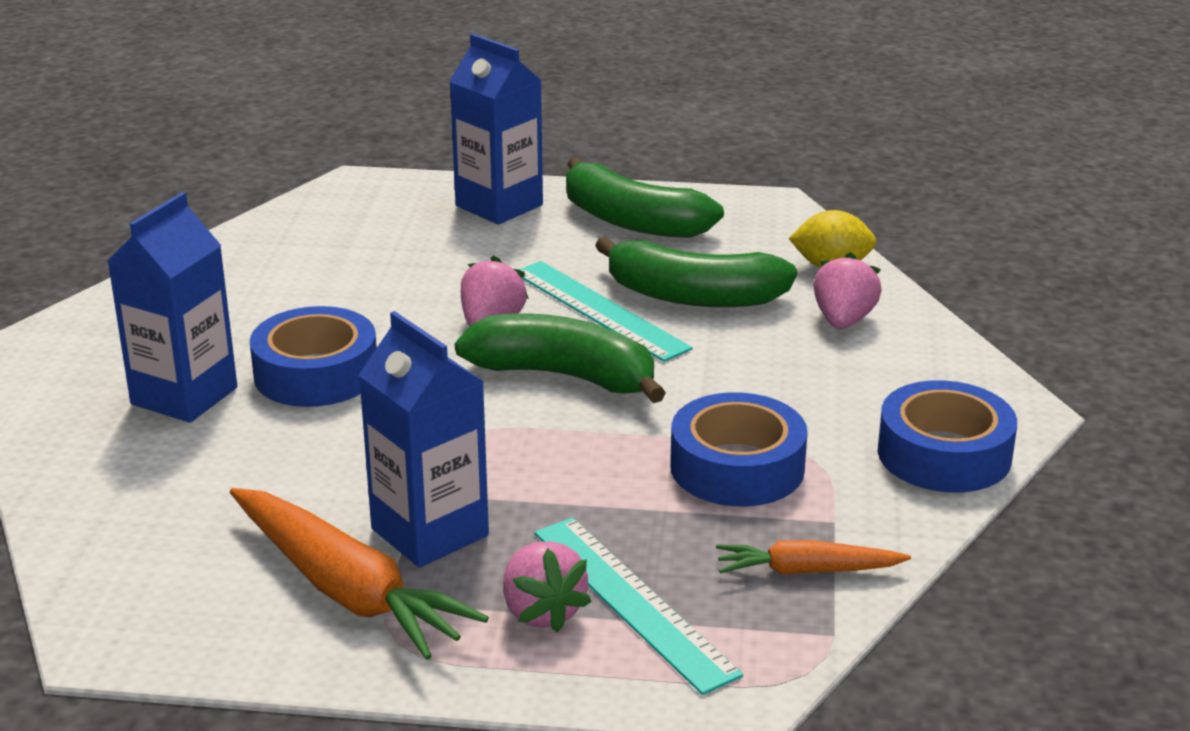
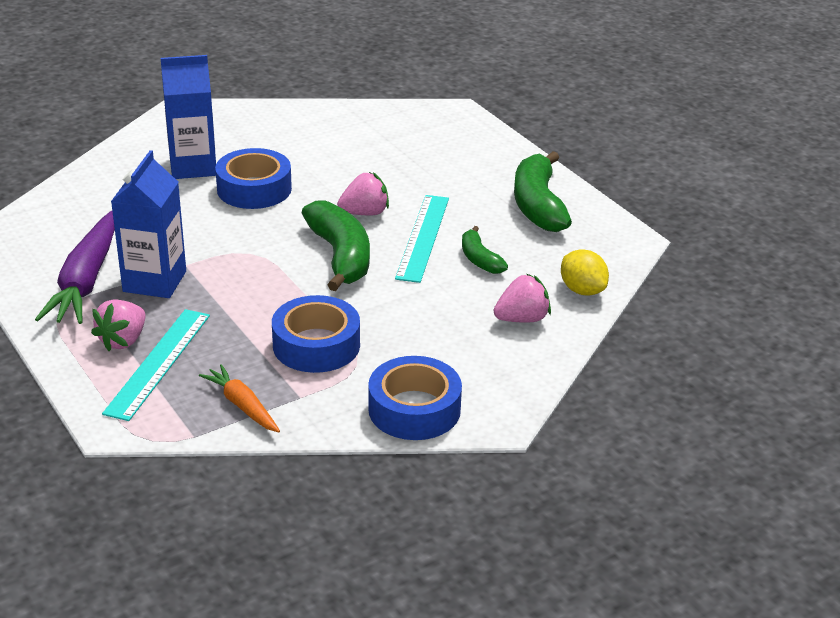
camera: 50 degrees right, 5 degrees up
(346, 590) = (86, 281): orange carrot -> purple carrot
(499, 205) = (494, 159): blue carton -> none
(693, 296) = (479, 259): green banana -> green banana, size x0.55

